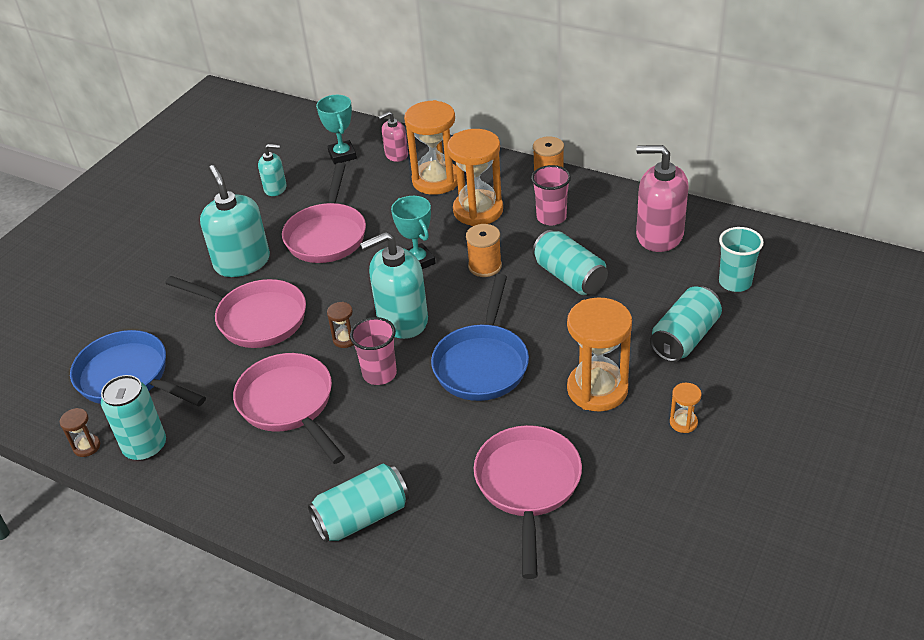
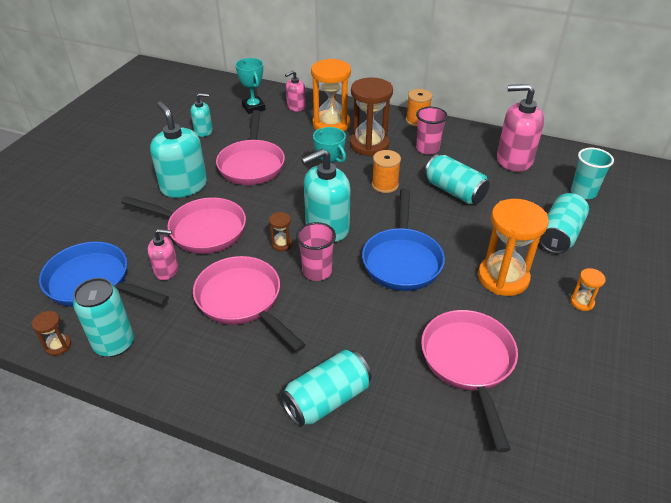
camera: 10 degrees left, 0 degrees up
(210, 366) = (166, 270): none -> pink soap dispenser
(478, 210) = (369, 145): orange hourglass -> brown hourglass

